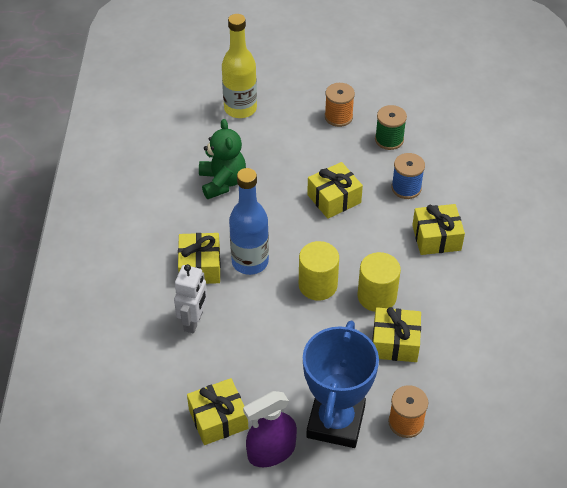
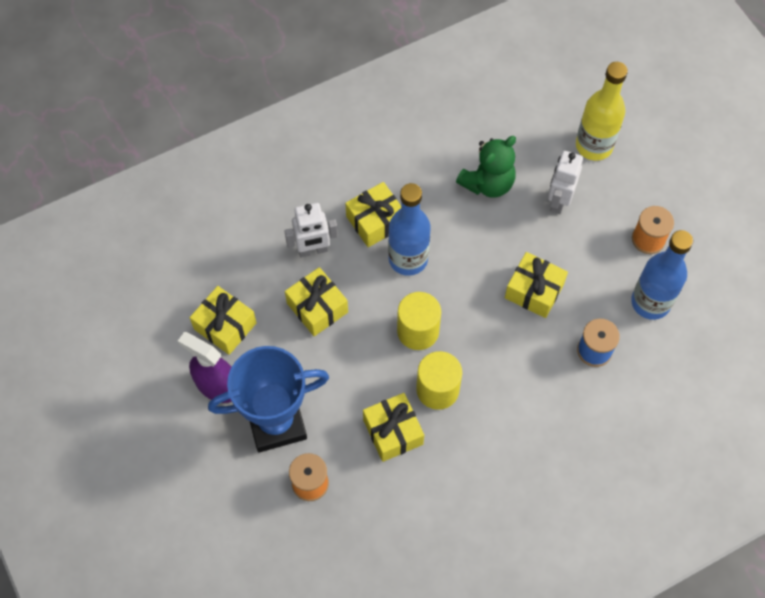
camera: 60 degrees right, 15 degrees up
(270, 149) = (558, 201): none -> white robot
(389, 139) = (650, 302): green spool -> blue bottle
(436, 238) = (547, 410): yellow gift -> yellow gift (317, 307)

